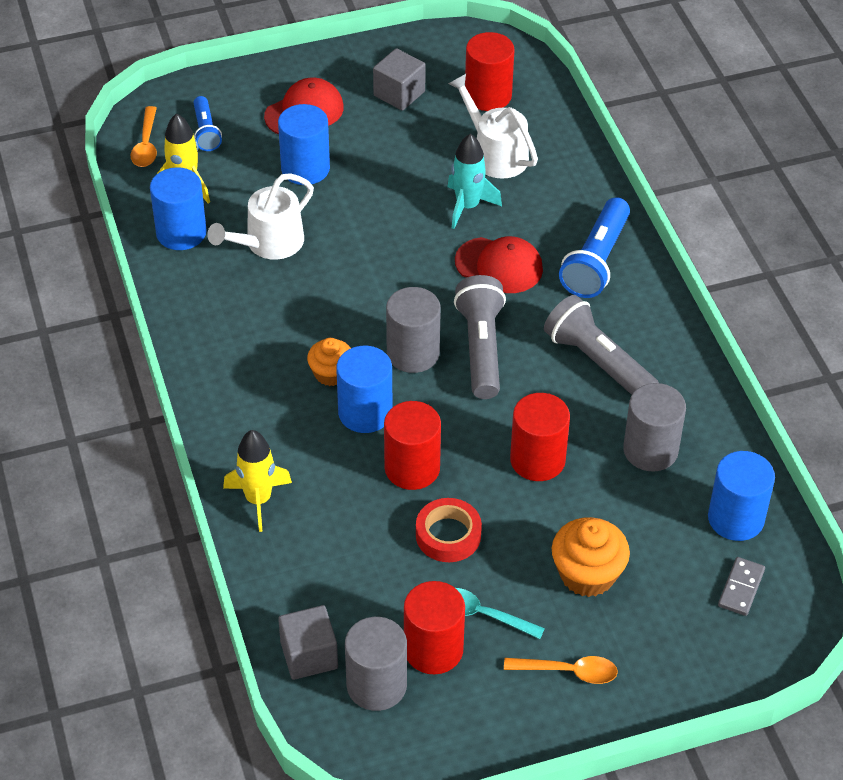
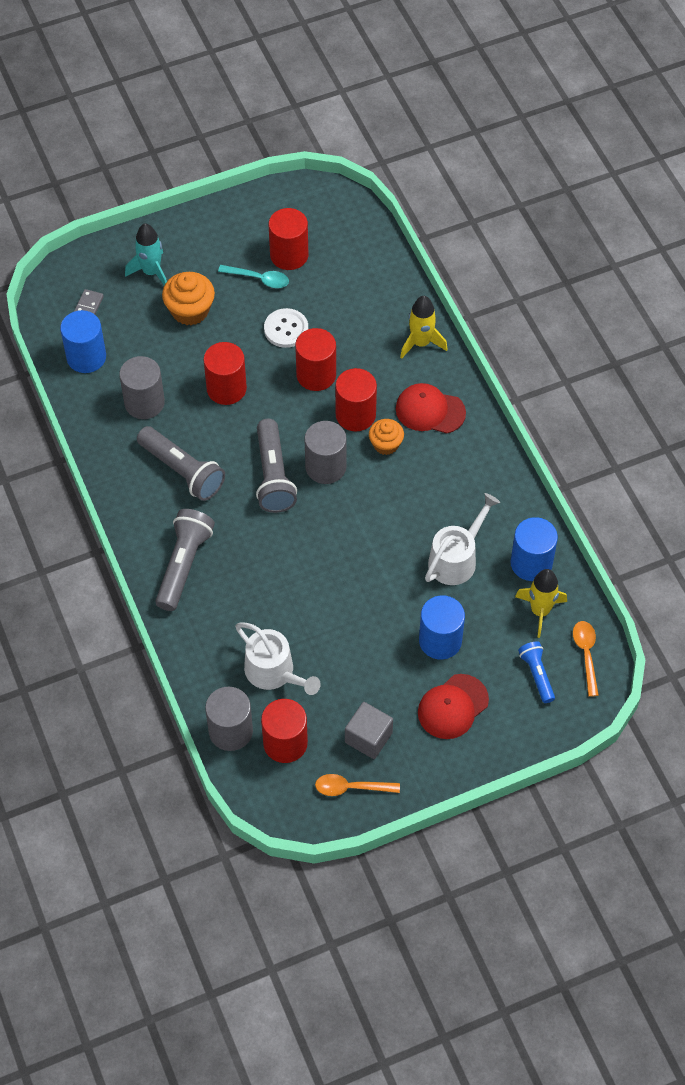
camera: 175 degrees right, 10 degrees up
(309, 655) = (368, 245): grey cube -> none
(365, 412) = (355, 415): blue cylinder -> red cylinder
(376, 685) = (323, 231): grey cylinder -> grey cylinder (230, 731)
(448, 535) = (286, 329): red tape -> white button
(467, 206) = (294, 612): turquoise rocket -> turquoise rocket (151, 272)
(499, 265) = (264, 553): red cap -> red cap (430, 411)
(568, 672) = (202, 248): orange spoon -> orange spoon (351, 788)
(596, 261) = (183, 565): blue flashlight -> grey flashlight

